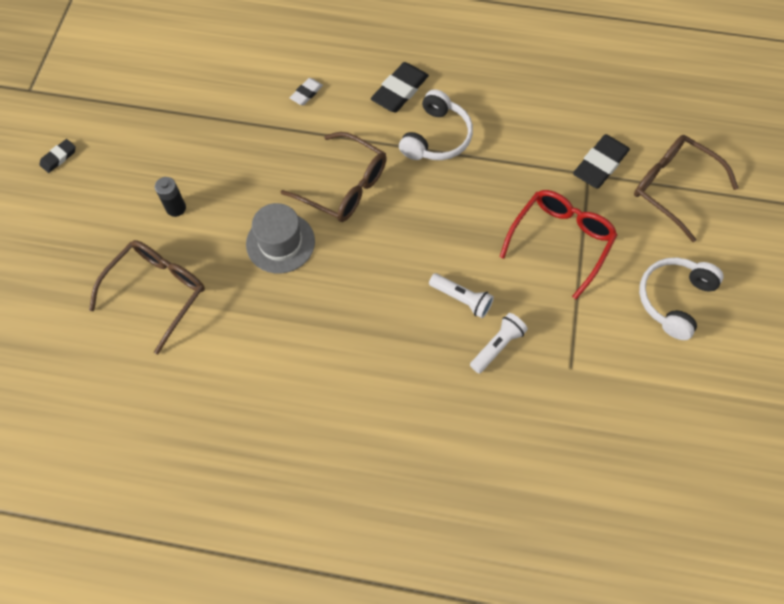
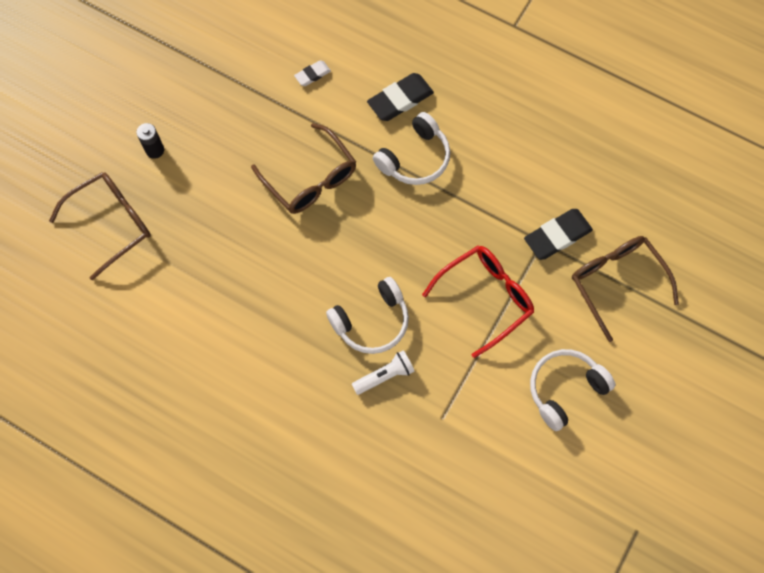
camera: 20 degrees right, 5 degrees up
(58, 157) = (71, 67): black eraser -> none
(280, 243) = (233, 214): grey hat -> none
(461, 299) = (371, 321): white flashlight -> white headphones

